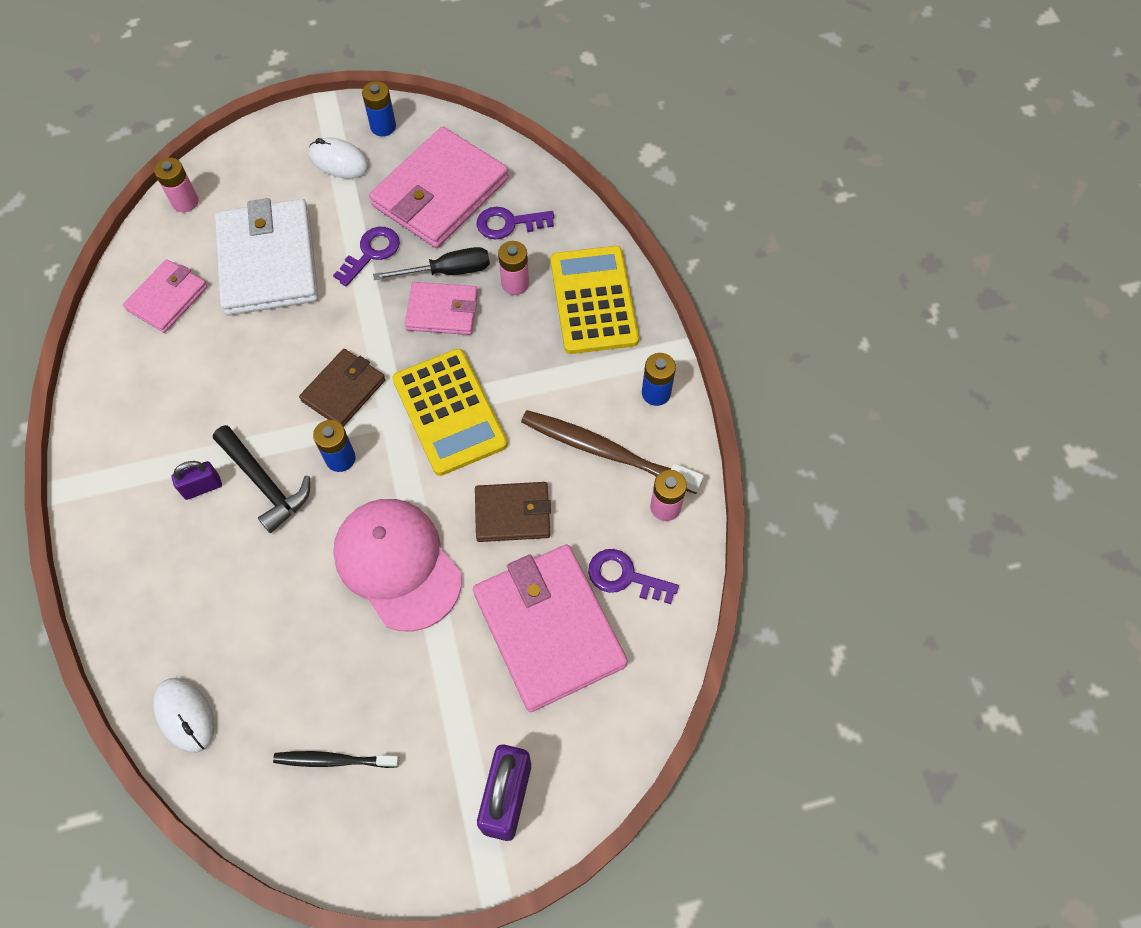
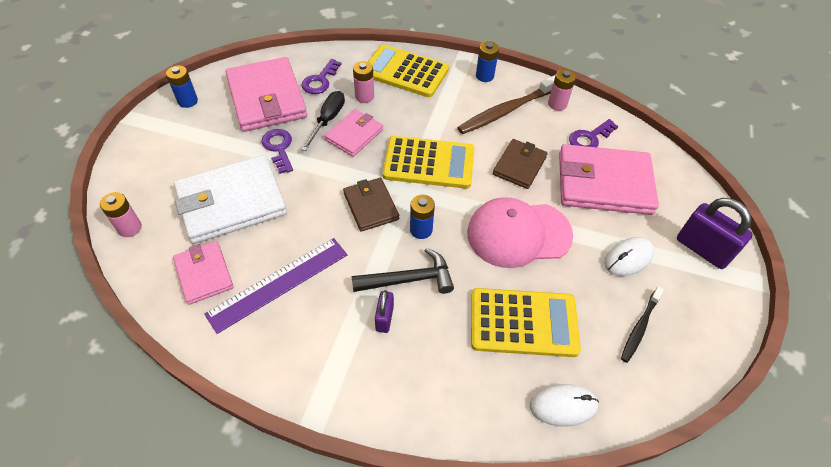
camera: 60 degrees left, 10 degrees down
(192, 367) = (278, 283): none -> purple ruler
(268, 261) = (232, 202): white wallet -> white wallet turned 45 degrees counterclockwise
(271, 627) = (523, 322): none -> yellow calculator
(339, 161) = (190, 133): white mouse -> white mouse (628, 258)

